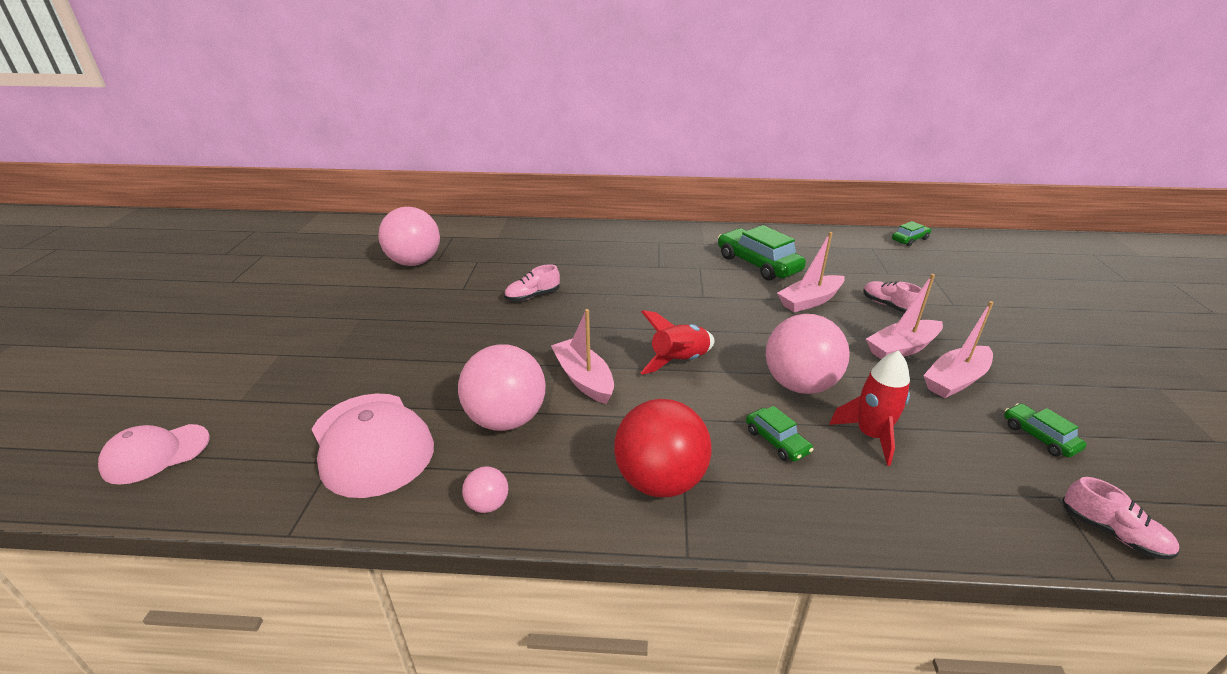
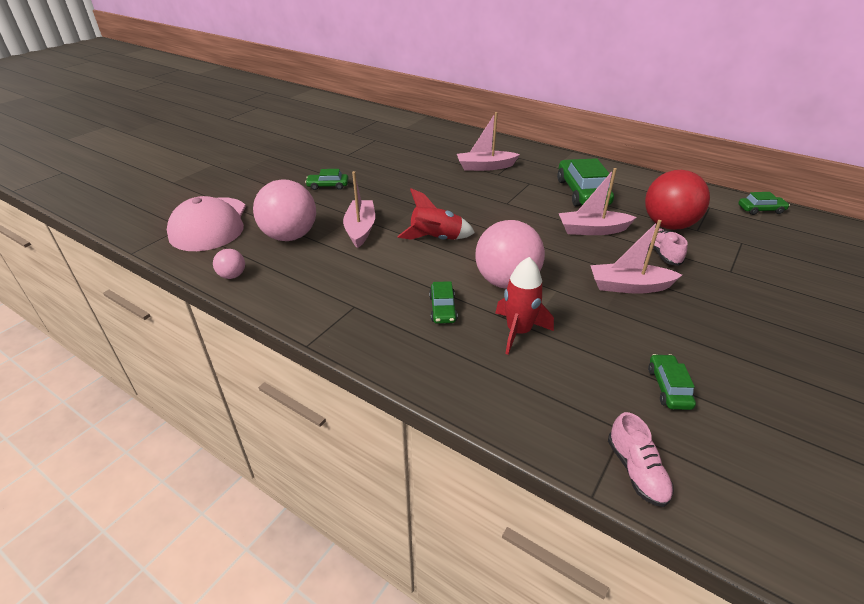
camera: 30 degrees right, 5 degrees up
(156, 454) = (115, 196): pink cap -> none
(414, 262) = (336, 131): pink ball -> none
(482, 336) = (328, 186): none -> green car
(532, 296) = (386, 170): pink shoe -> none
(660, 481) = (338, 301): red ball -> red ball (668, 225)
(955, 380) = (647, 323): pink boat -> pink boat (485, 167)

